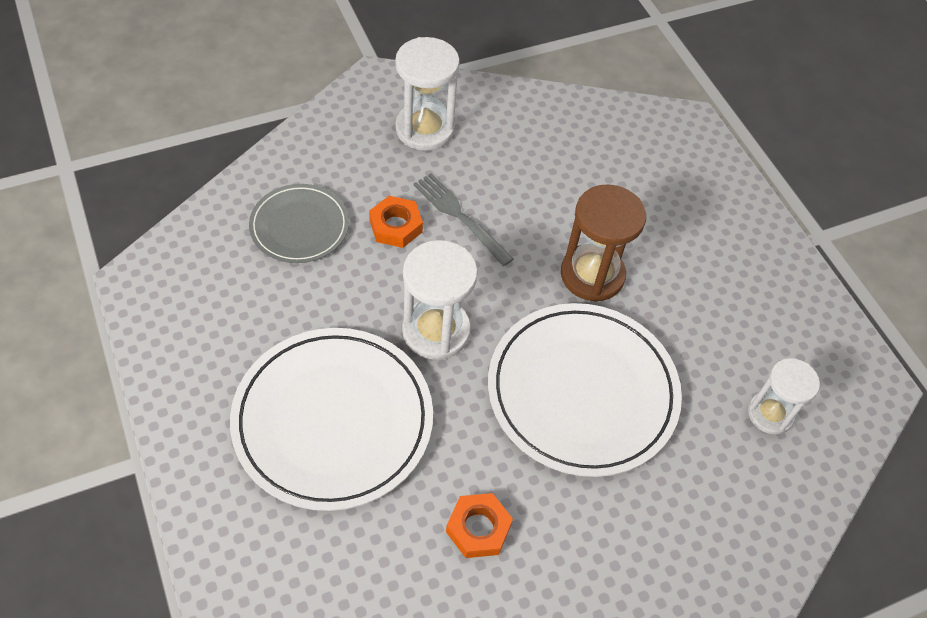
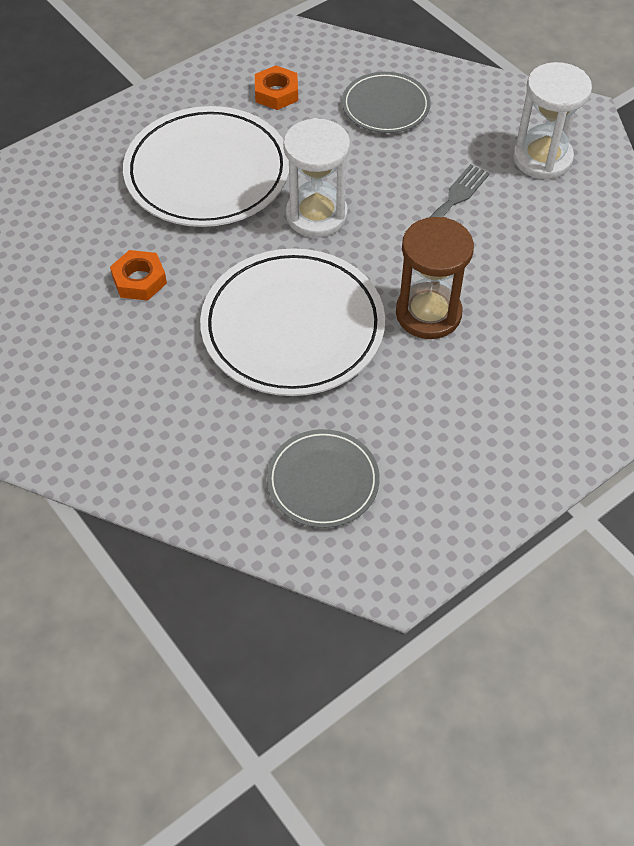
camera: 80 degrees right, 0 degrees up
(396, 226) = (416, 165): orange nut -> orange nut (276, 93)
(770, 414) = (323, 481): white hourglass -> grey plate

